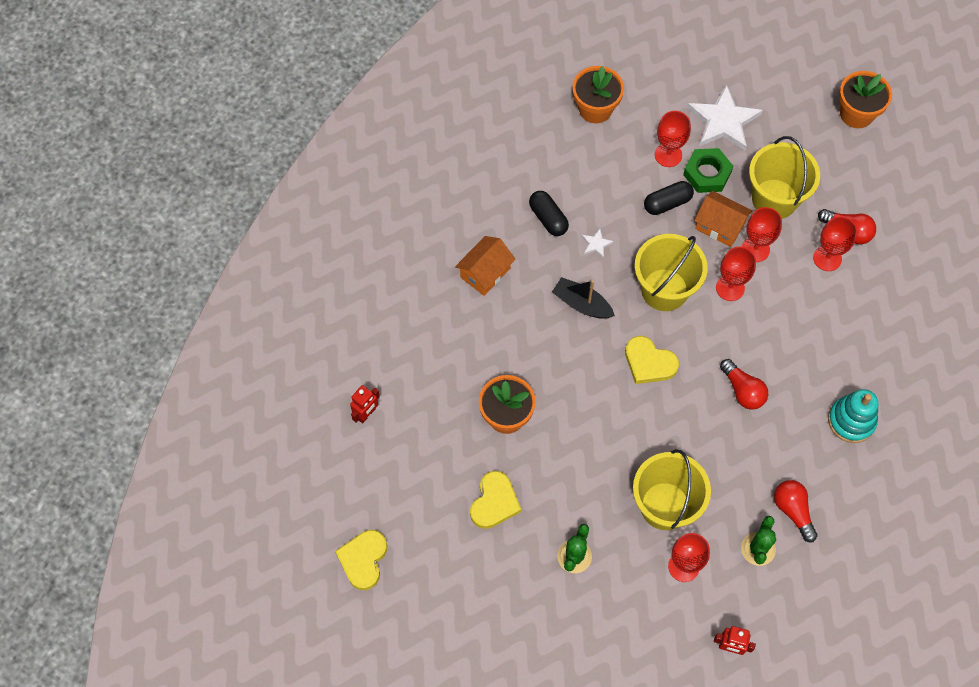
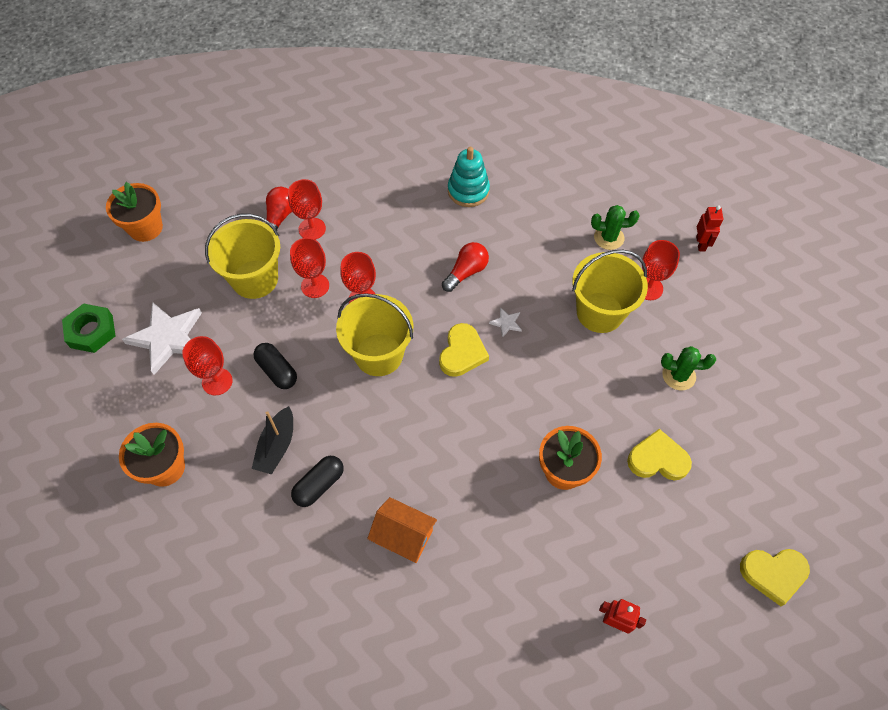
camera: 105 degrees left, 5 degrees down
(582, 304) = (415, 427): black boat -> black boat (277, 446)
(596, 244) = (340, 428): white star -> white star (506, 323)
(707, 173) = (235, 341): green nut -> green nut (91, 331)
(720, 226) = (295, 319): orange house -> none
(793, 511) = (565, 219): red light bulb -> none

